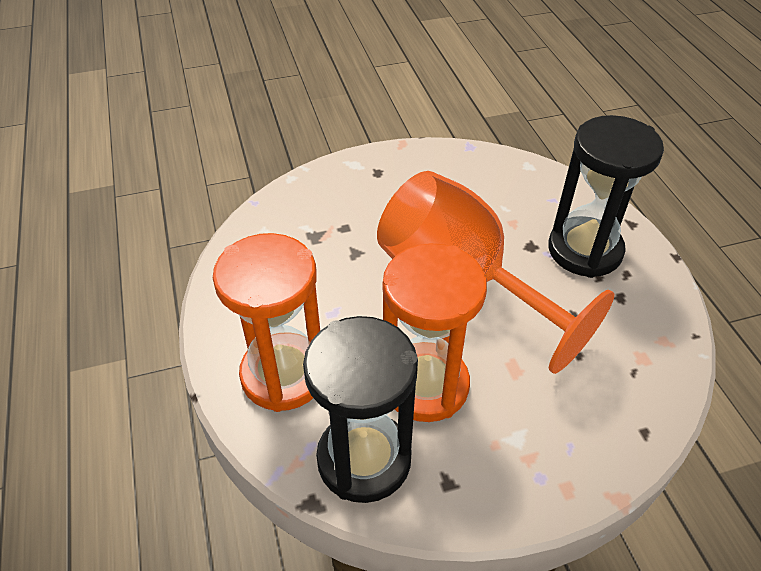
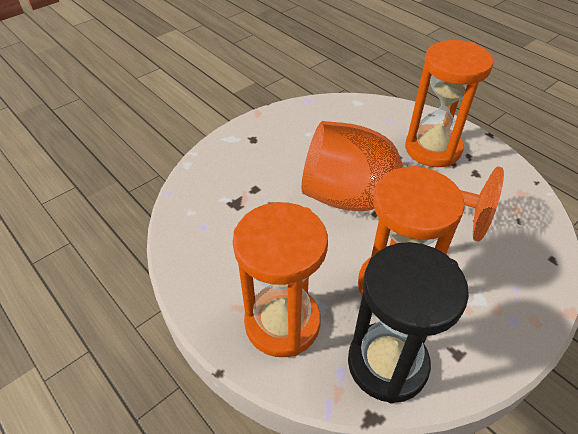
camera: 25 degrees left, 0 degrees up
(584, 250) = (432, 149): black hourglass -> orange hourglass

